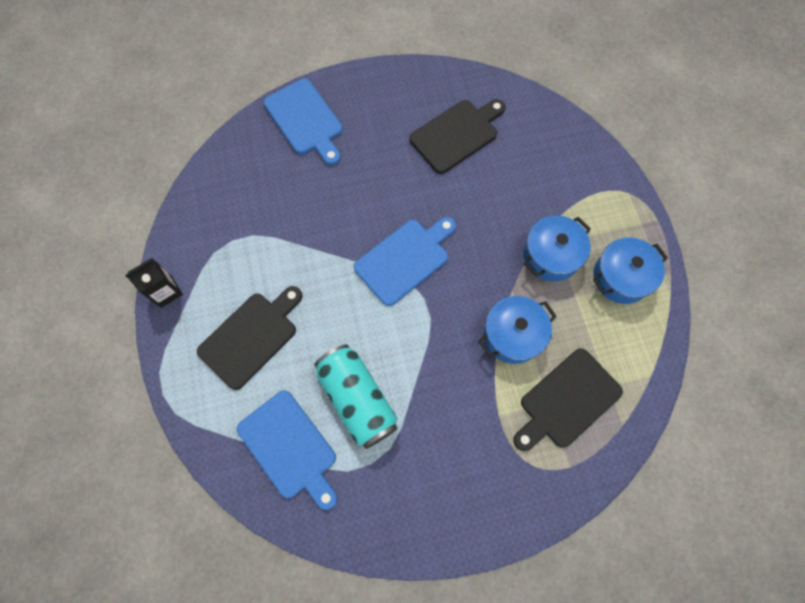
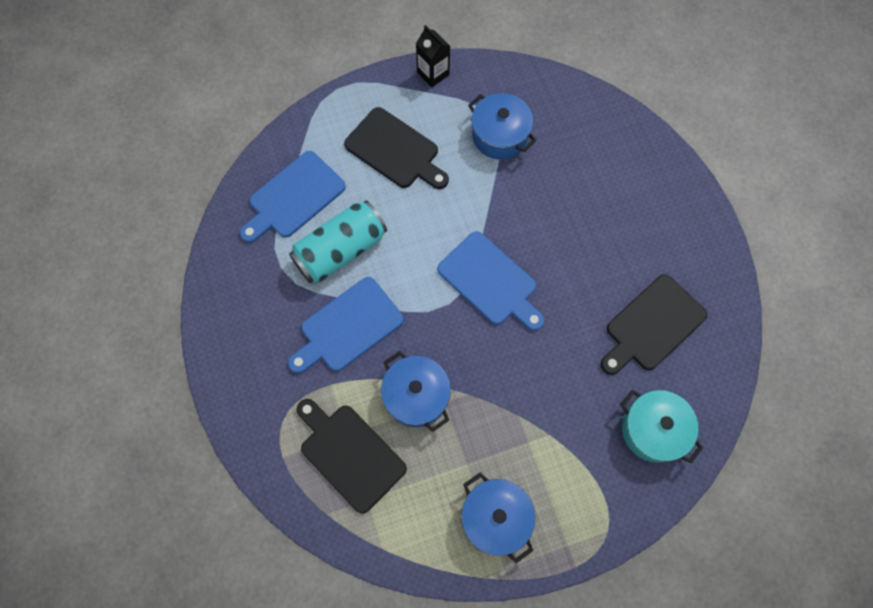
camera: 85 degrees right, 0 degrees up
(305, 120) = (641, 166): blue cutting board -> blue cutting board (348, 327)
(456, 134) = (652, 325): black cutting board -> black cutting board turned 90 degrees clockwise
(546, 148) = (653, 430): none -> turquoise pot
(551, 255) = (513, 436): blue pot -> blue pot (500, 135)

